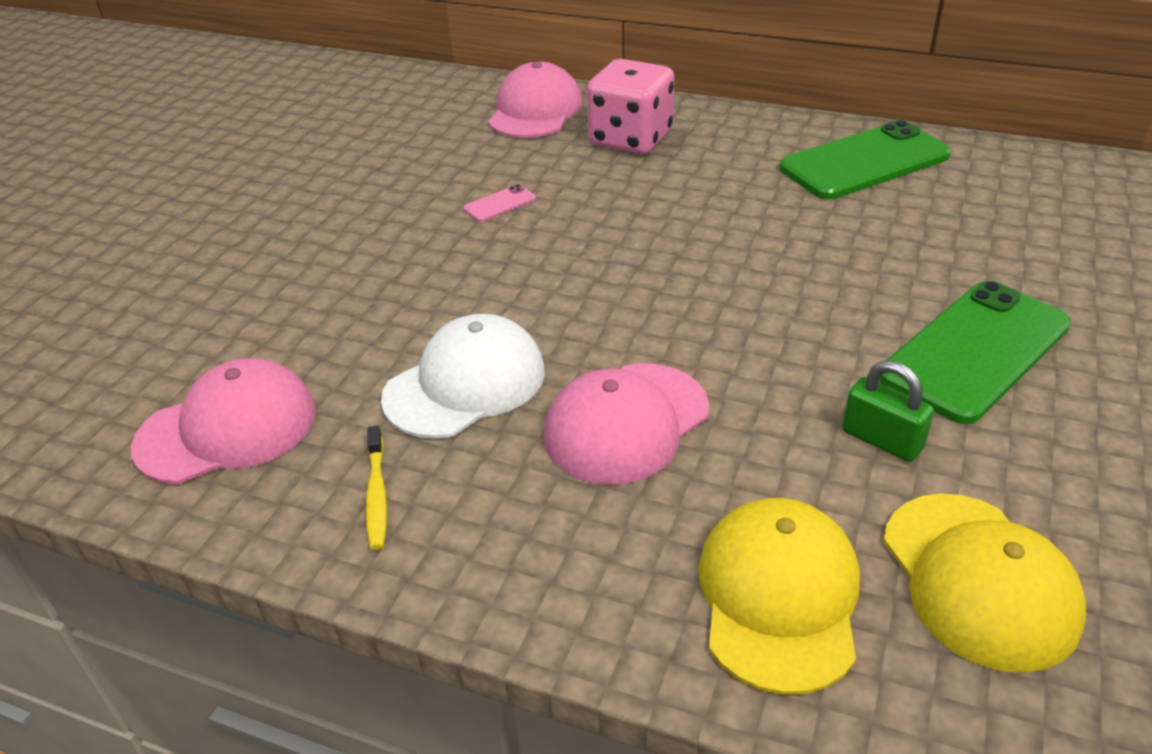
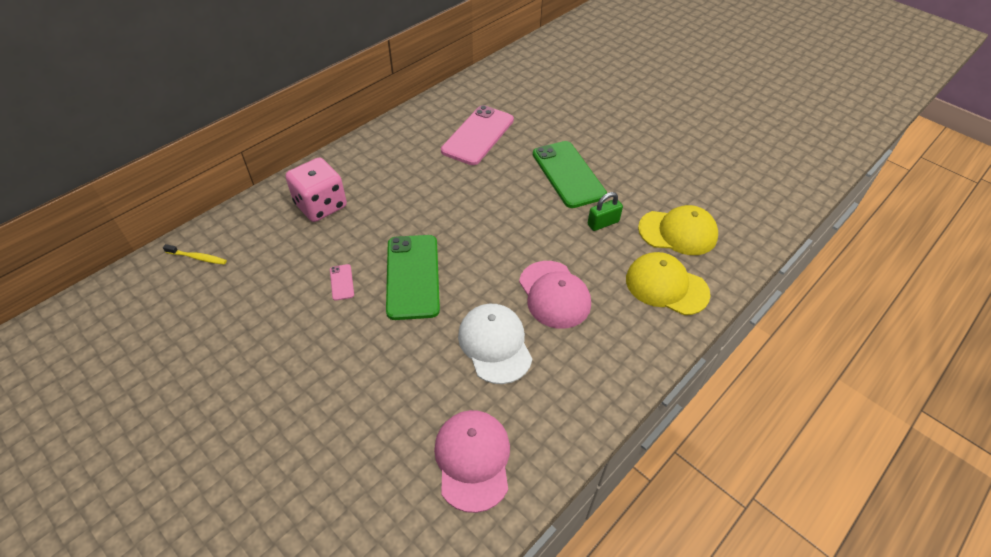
camera: 70 degrees left, 10 degrees up
(377, 494) = (556, 401): yellow toothbrush -> yellow toothbrush (197, 257)
(535, 111) = (247, 233): pink cap -> none
(864, 162) = (416, 138): green phone -> green phone (412, 276)
(949, 215) = (478, 135): none -> pink phone

